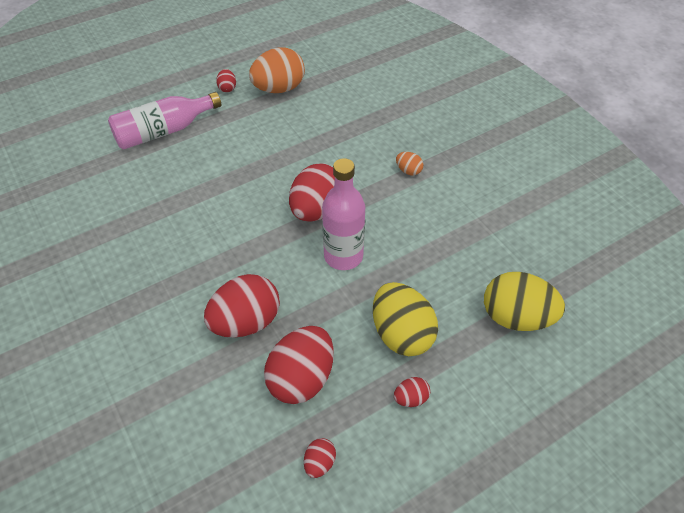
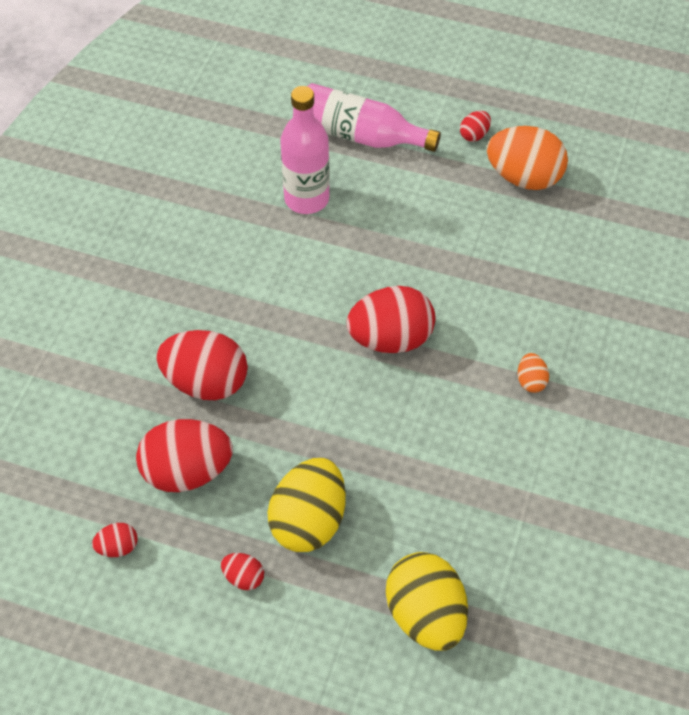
camera: 50 degrees right, 5 degrees up
(343, 256) = (355, 404): pink bottle -> pink bottle (306, 199)

